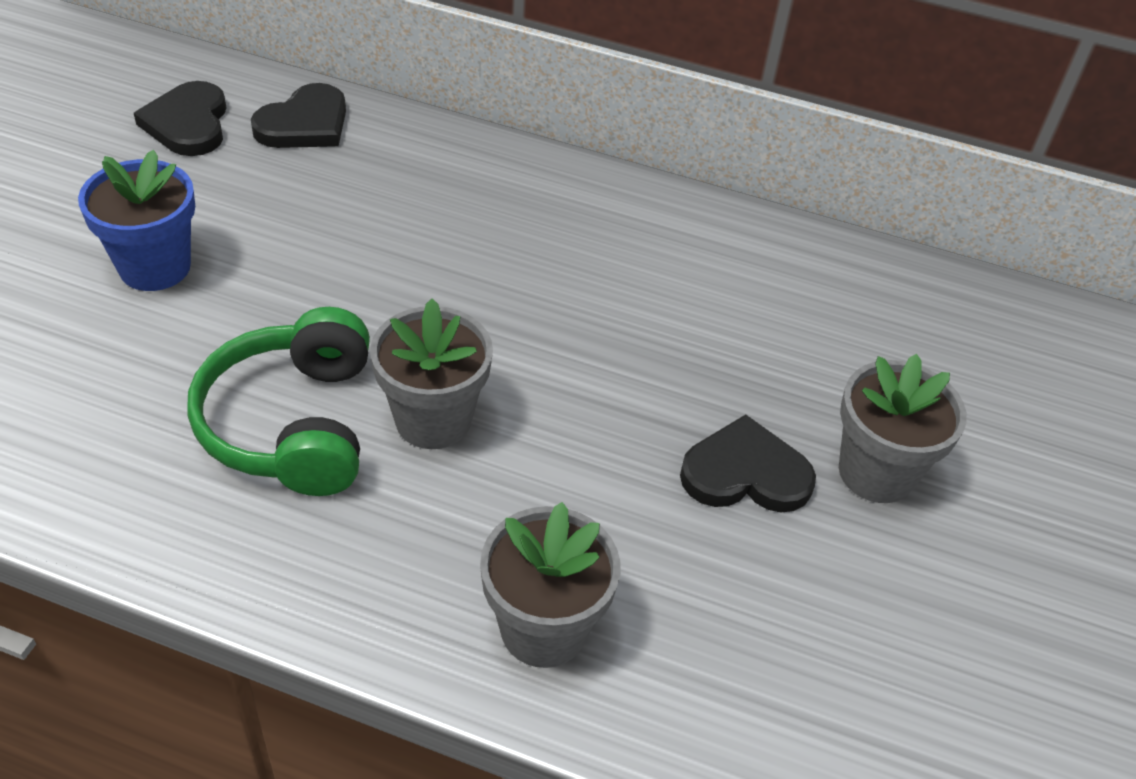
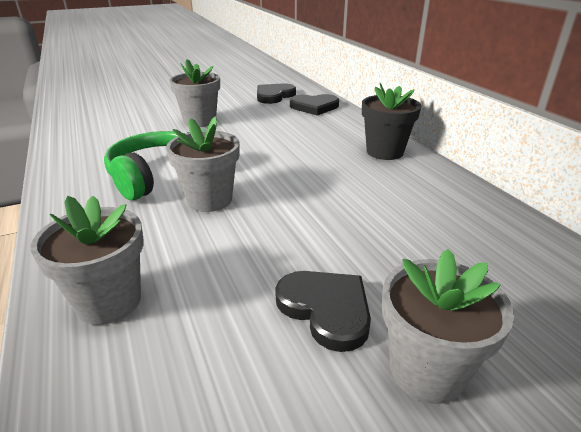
camera: 50 degrees right, 15 degrees down
(155, 267) = (200, 121): blue flower pot -> grey flower pot
(536, 187) = (384, 152): none -> black flower pot

